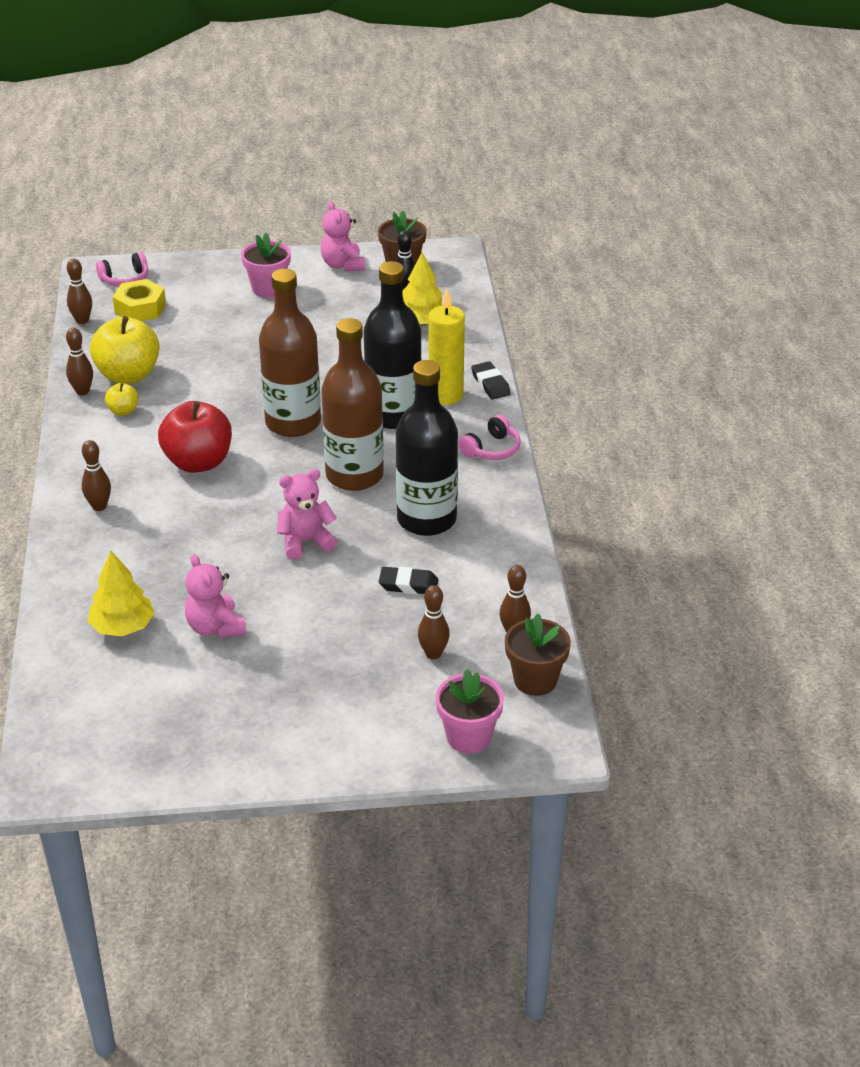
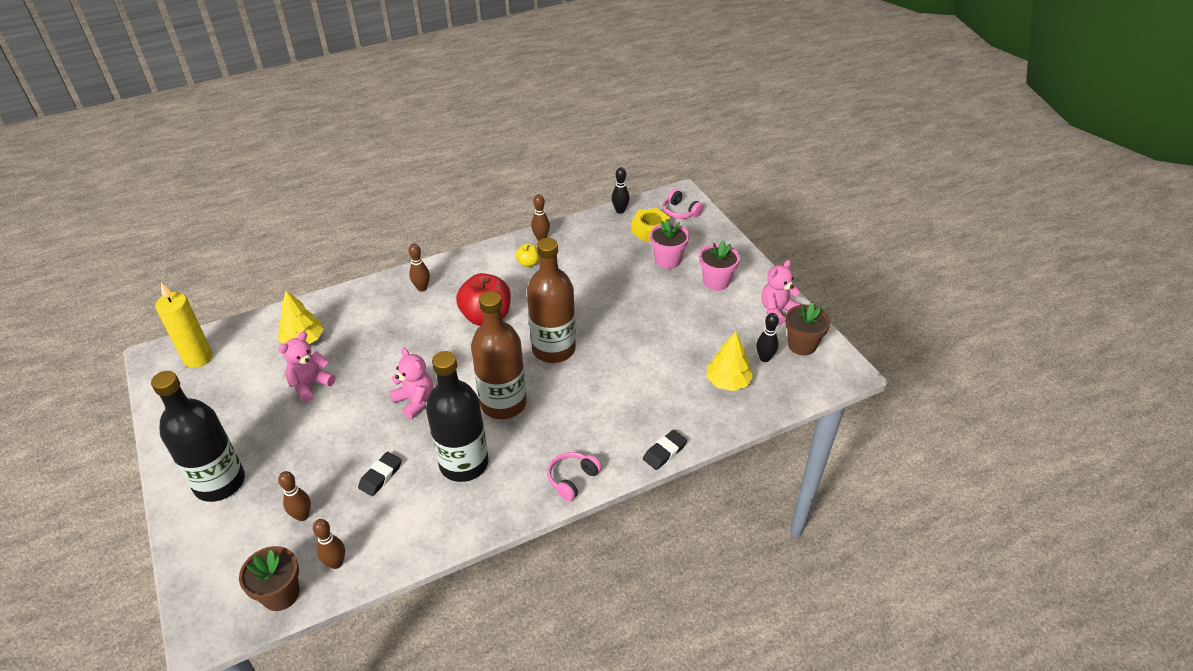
camera: 70 degrees right, 5 degrees up
(82, 320) = (620, 210): brown bowling pin -> black bowling pin
(128, 375) = (569, 251): yellow apple -> none
(393, 415) = (590, 403): black bottle -> black bottle (220, 482)
(408, 585) = (380, 476): black eraser -> black eraser turned 45 degrees clockwise
(445, 395) = (633, 427): yellow candle -> yellow candle (198, 358)
(468, 737) = (210, 566): pink flower pot -> pink flower pot (667, 260)
(491, 449) = (572, 479): pink headphones -> pink headphones turned 105 degrees clockwise

